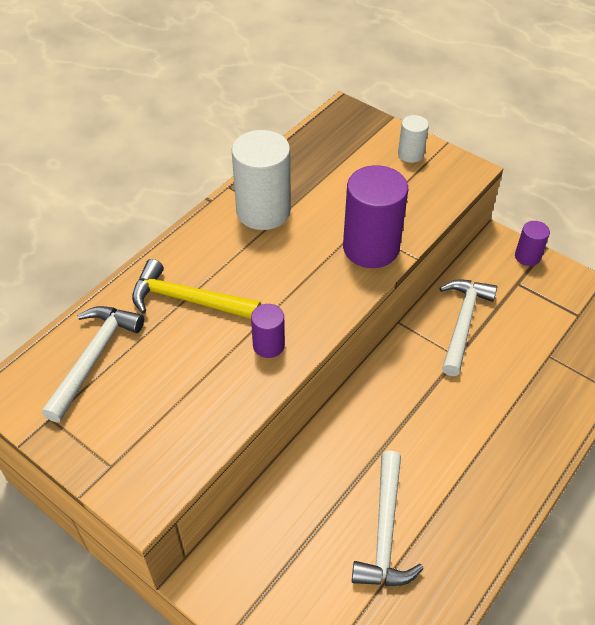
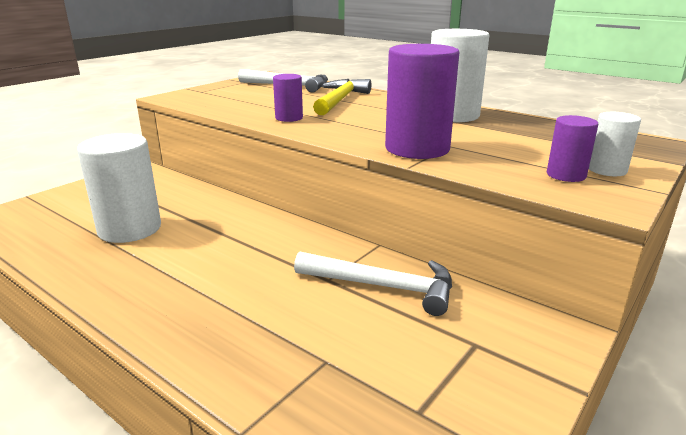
camera: 90 degrees right, 25 degrees down
(385, 531) = (129, 229): white hammer -> white cylinder
(527, 256) = (544, 362): purple cylinder -> purple cylinder (566, 175)

